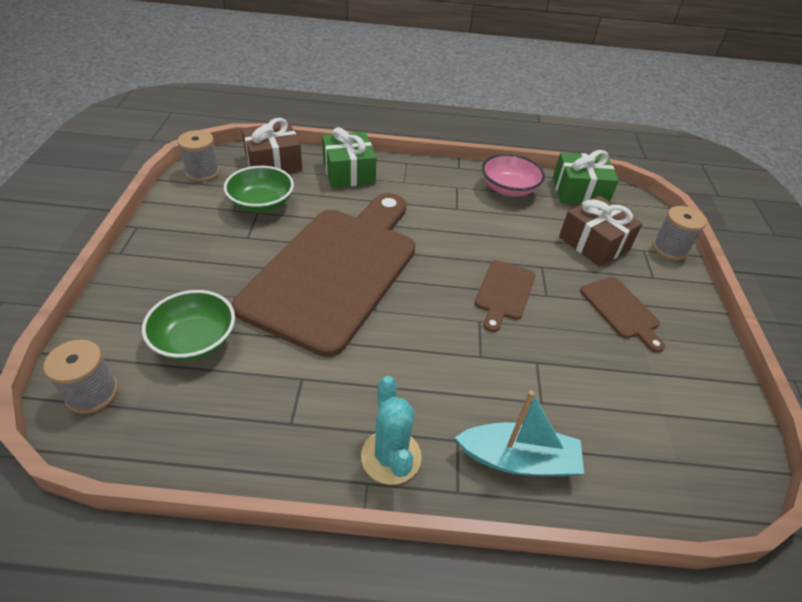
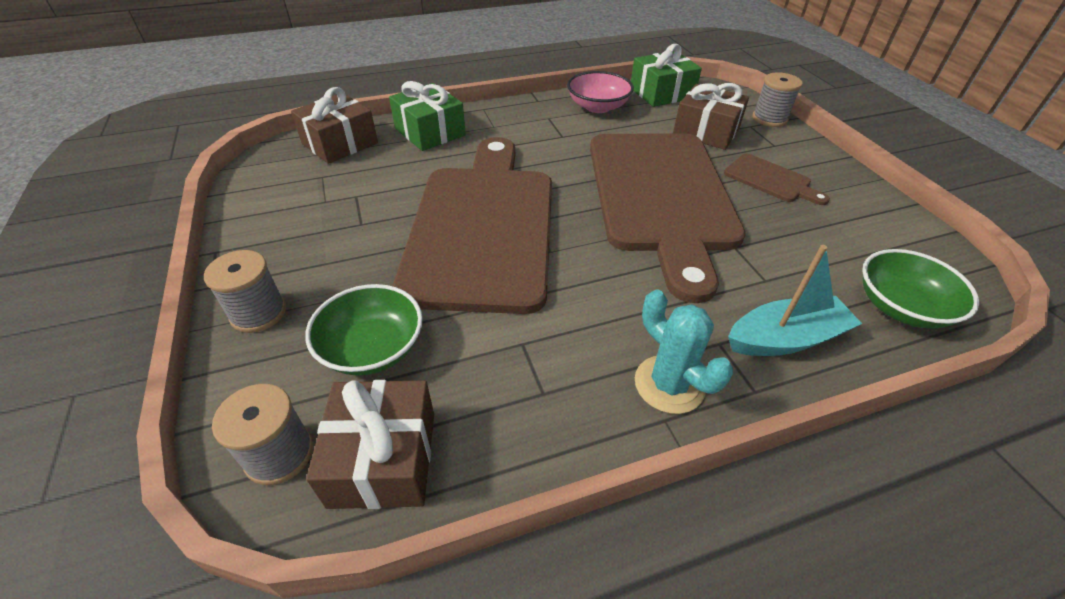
camera: 20 degrees left, 0 degrees up
(153, 424) = (383, 458): none -> brown gift
(203, 172) = (261, 174): grey spool -> grey spool (258, 313)
(261, 203) = (354, 186): green bowl -> green bowl (901, 307)
(504, 293) = (661, 196): brown cutting board -> brown cutting board, size x2.46

